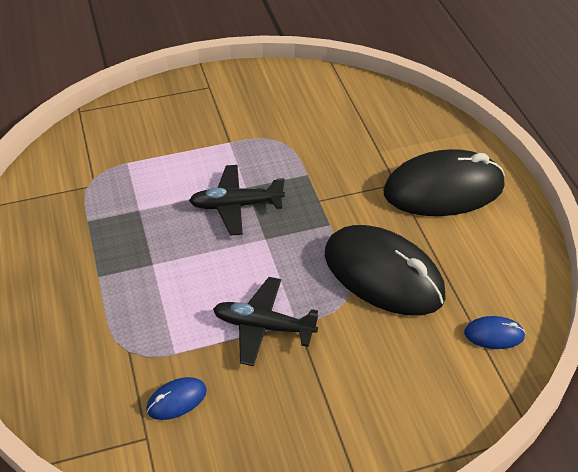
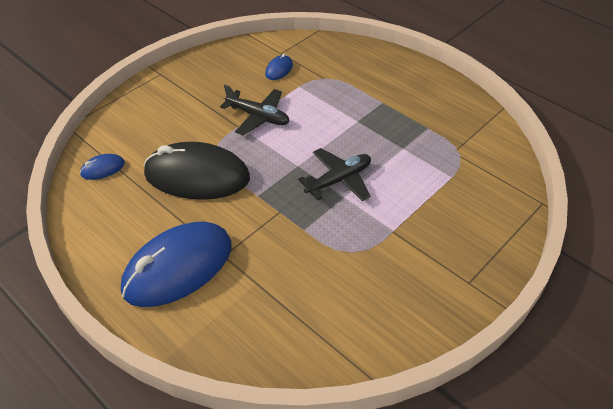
camera: 150 degrees right, 0 degrees up
(263, 326) = (258, 117): black plane -> black plane turned 45 degrees clockwise
(443, 189) = (178, 267): black mouse -> blue mouse

